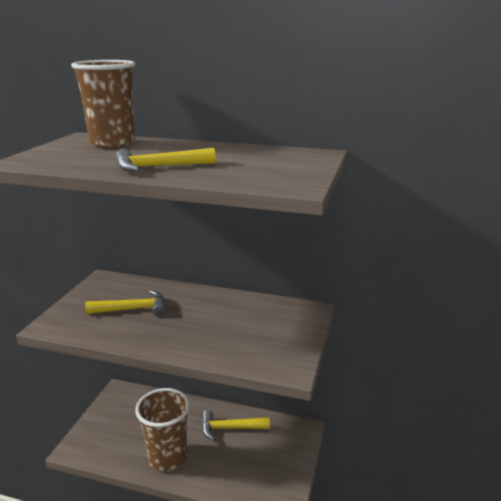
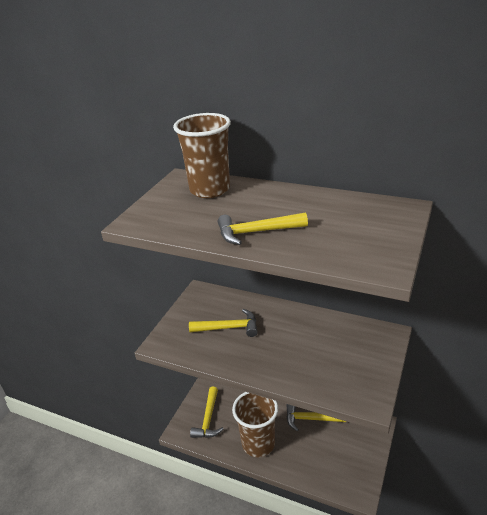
camera: 10 degrees right, 10 degrees up
(109, 434) = (208, 419): none -> yellow hammer

